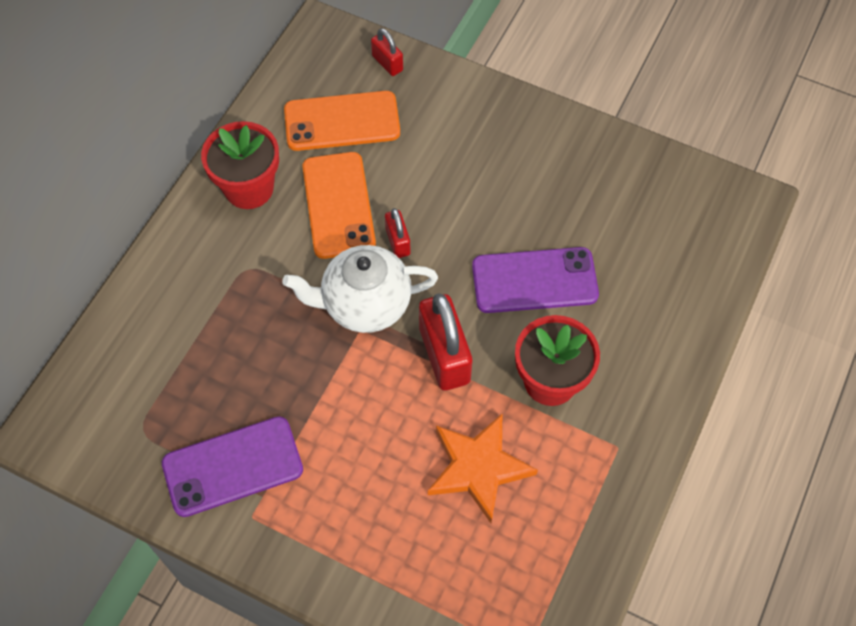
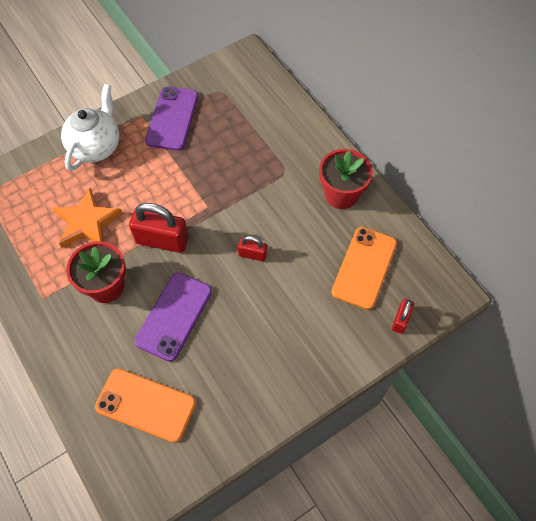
camera: 120 degrees right, 0 degrees up
(338, 205) = (299, 235): orange phone -> orange phone (145, 405)
(364, 304) = (222, 216): white teapot -> white teapot (96, 146)
(387, 63) = (400, 320): red padlock -> red padlock turned 60 degrees counterclockwise

